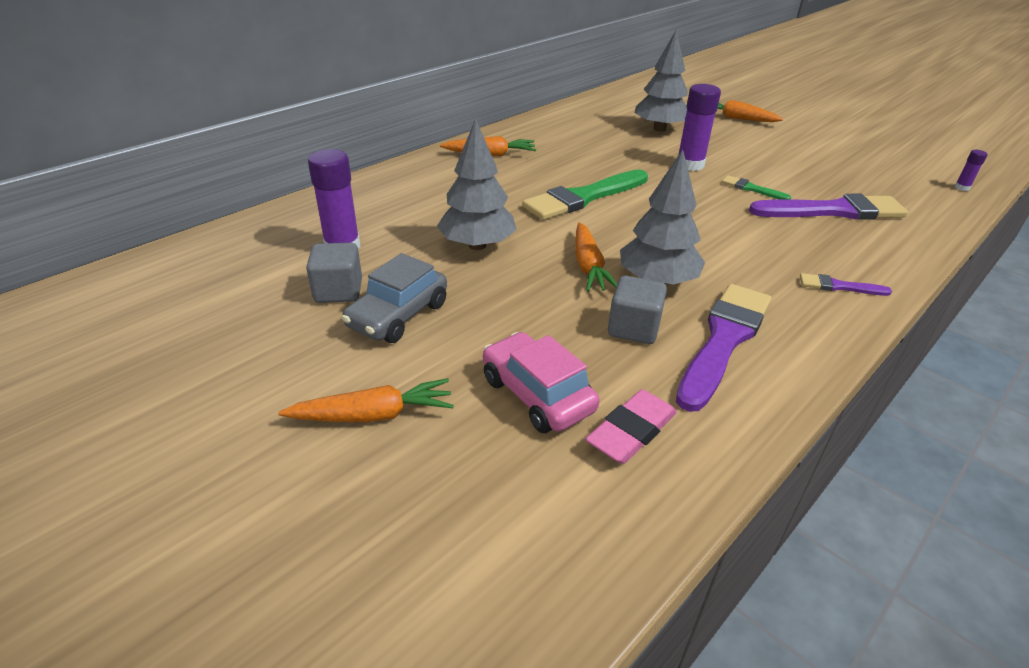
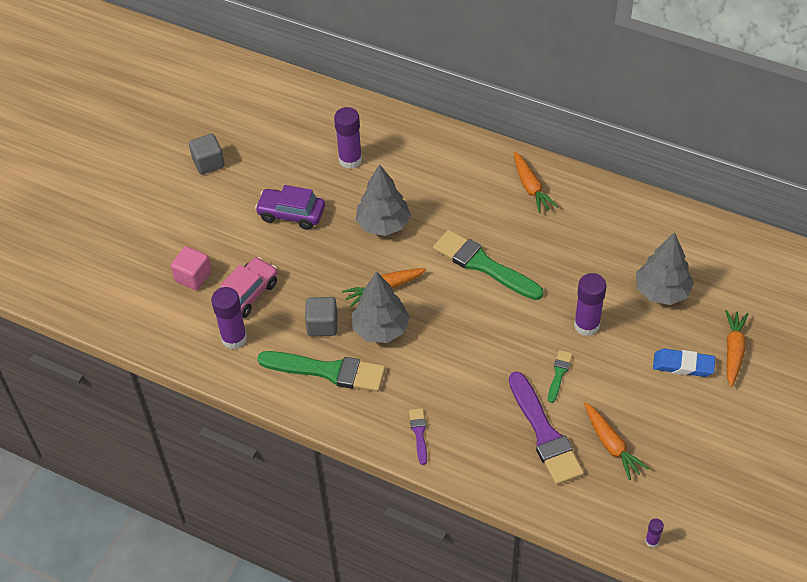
camera: 75 degrees right, 15 degrees up
(338, 291) = (303, 179): grey cube -> grey cube (208, 163)
(373, 415) = (211, 235): orange carrot -> orange carrot (611, 445)
(398, 315) = (291, 214): grey car -> purple car
(459, 460) = (193, 277): none -> pink cube
(631, 431) = (234, 338): pink eraser -> purple glue stick
(724, 340) = (328, 371): purple brush -> green brush
(749, 137) = (683, 365): none -> blue eraser

